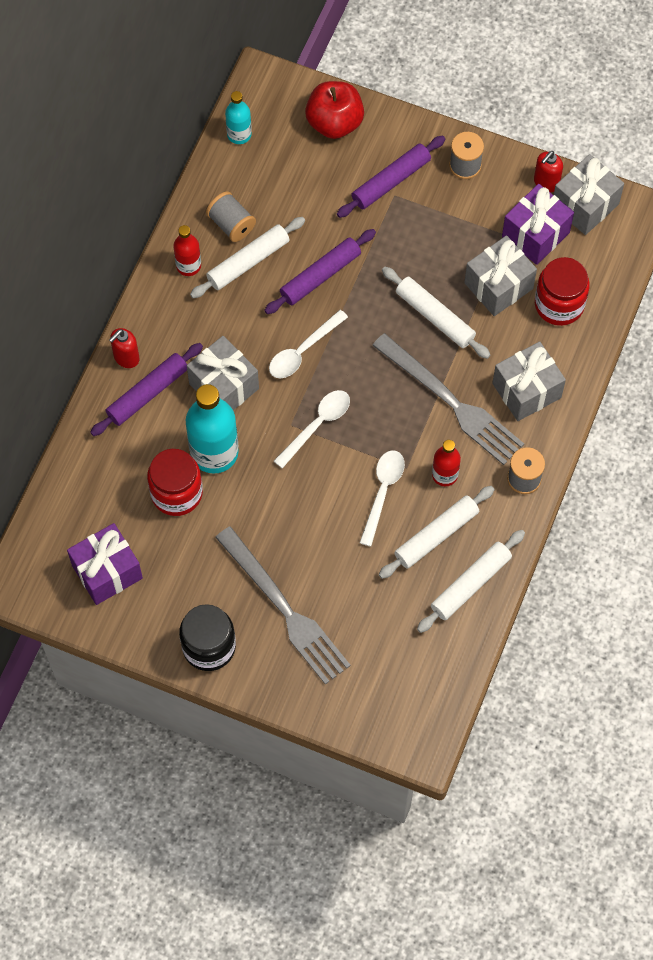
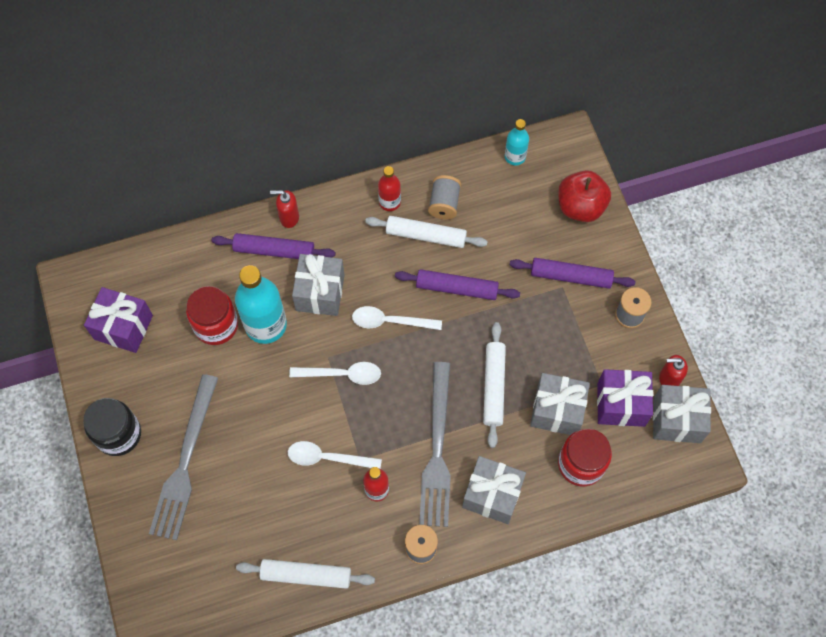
camera: 50 degrees right, 0 degrees up
(382, 492) = (327, 458): white spoon -> white spoon turned 150 degrees counterclockwise
(436, 535) = (325, 521): white rolling pin -> none

